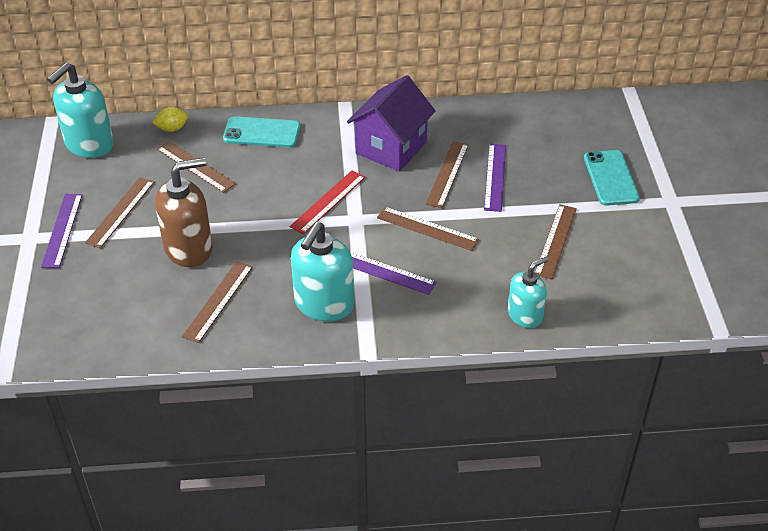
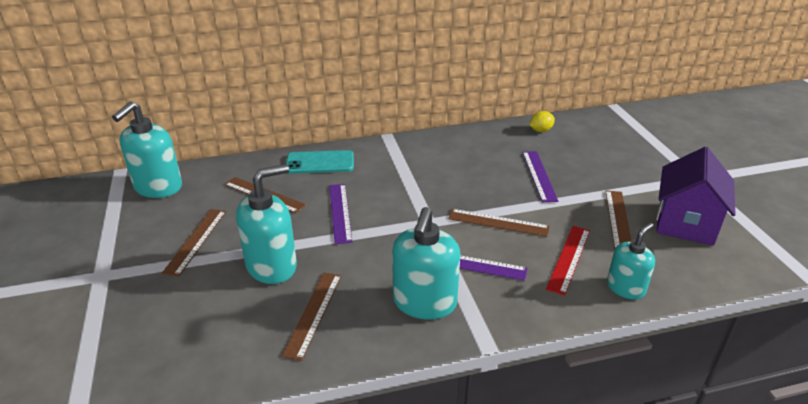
camera: 10 degrees left, 10 degrees down
(62, 230) = (136, 264): purple ruler -> purple ruler (340, 212)
(172, 129) = (236, 167): yellow lemon -> yellow lemon (540, 130)
(189, 248) = (272, 266): brown soap dispenser -> turquoise soap dispenser
(328, 201) = (397, 210): red ruler -> red ruler (568, 258)
(391, 148) = (439, 163): purple house -> purple house (685, 223)
(447, 174) = (496, 177): brown ruler -> none
(611, 178) = (636, 166): turquoise phone -> none

